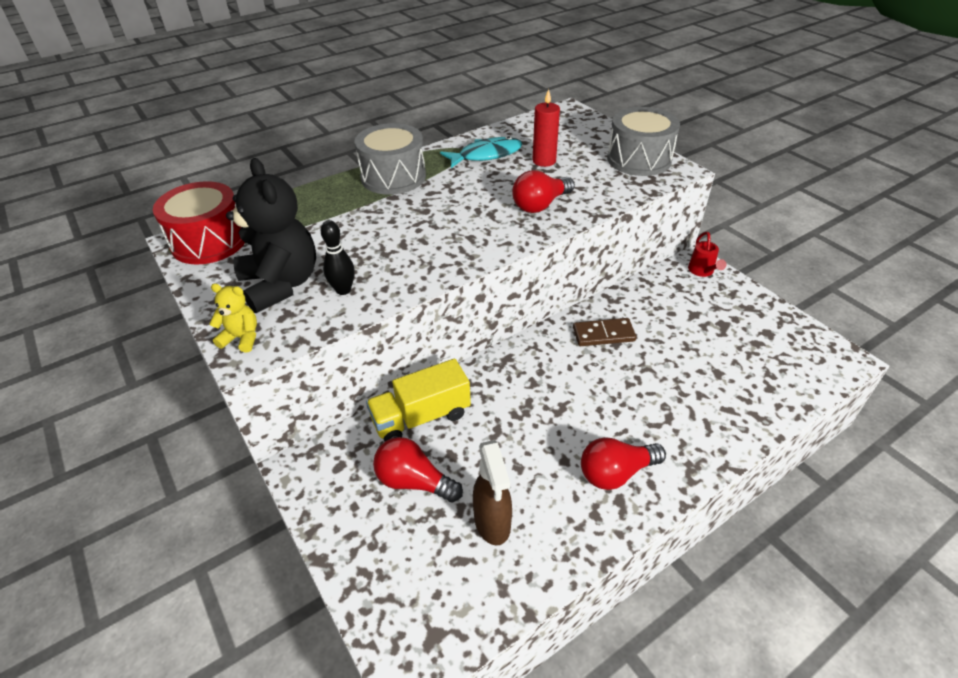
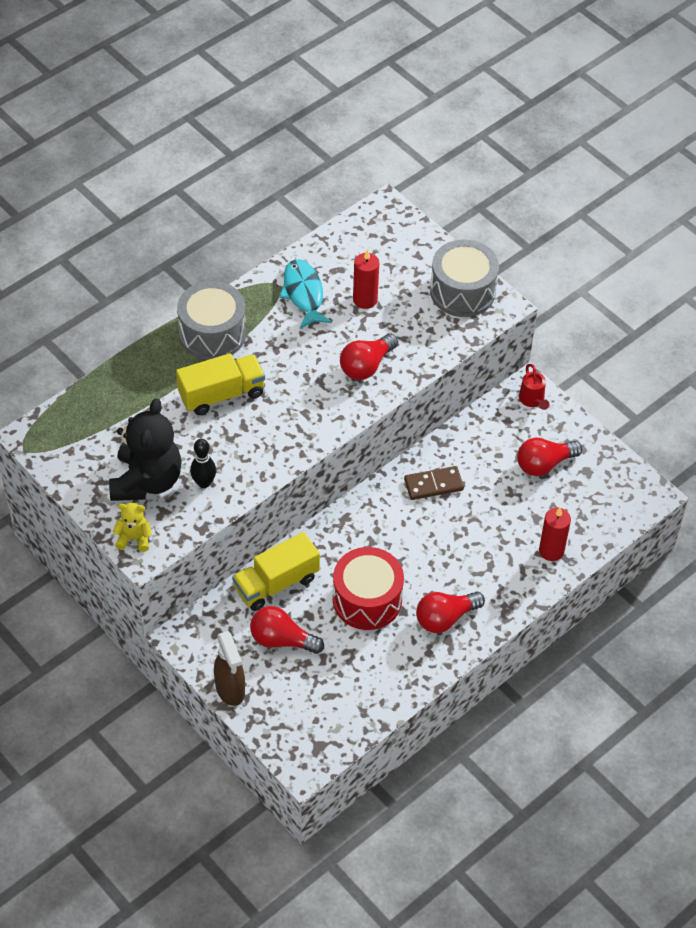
camera: 10 degrees left, 10 degrees up
(209, 241) = (58, 435): red drum -> red drum (367, 599)
(281, 284) = (146, 481): black teddy bear -> black teddy bear turned 45 degrees clockwise
(388, 219) = (221, 394): none -> yellow truck
(486, 155) = (303, 293): turquoise fish -> turquoise fish turned 75 degrees counterclockwise
(492, 523) = (350, 666): brown spray bottle -> brown spray bottle (230, 689)
(720, 324) = (544, 464): none -> red light bulb
(740, 407) = (551, 551): none -> red candle

